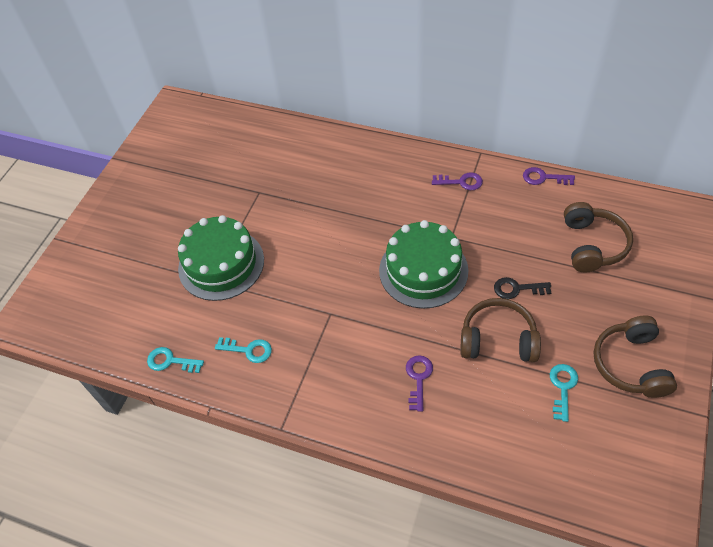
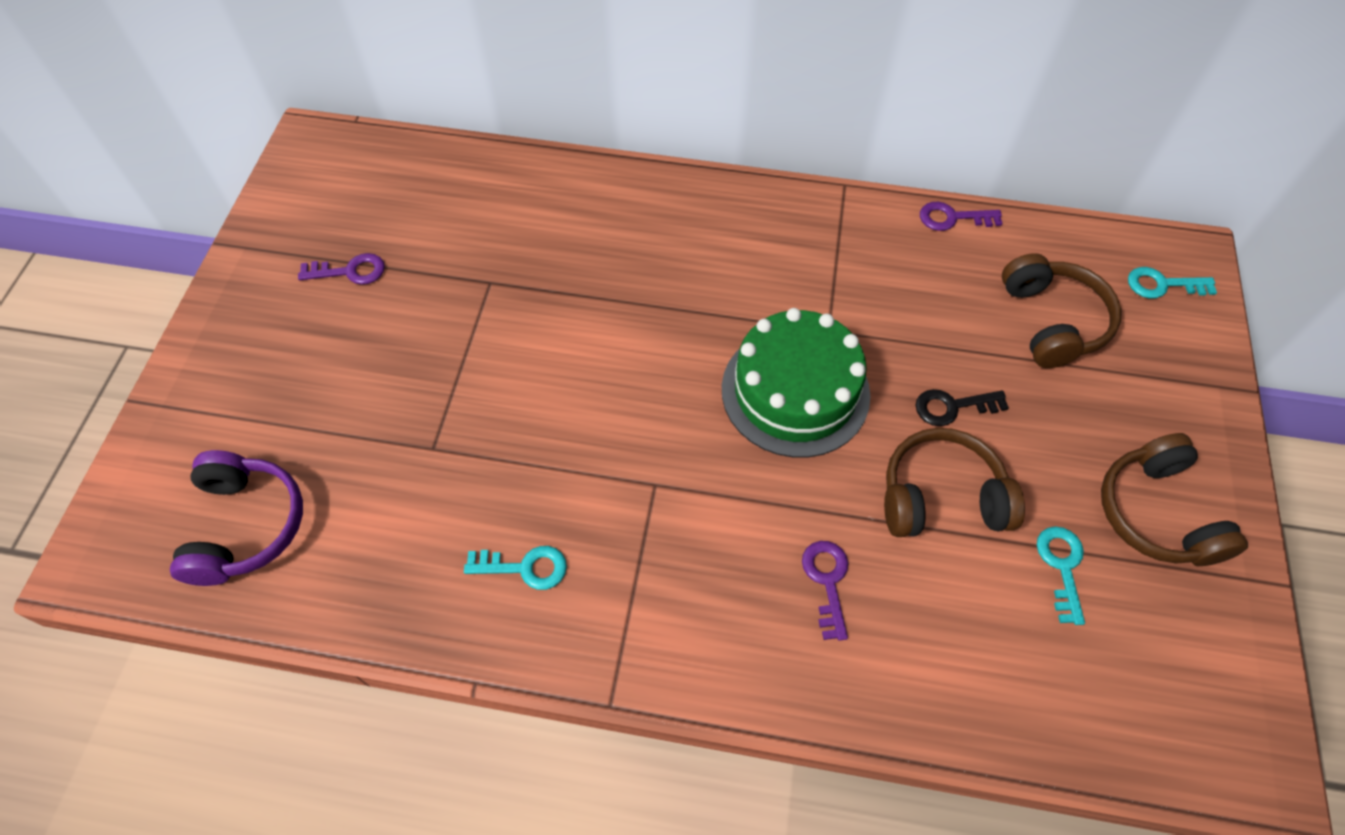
camera: 15 degrees left, 5 degrees up
(104, 310) = (246, 526): none -> purple headphones
(170, 361) = (387, 606): turquoise key -> turquoise key (1162, 285)
(221, 264) = (447, 416): green cake -> none
(461, 182) = (824, 236): purple key -> purple key (350, 271)

